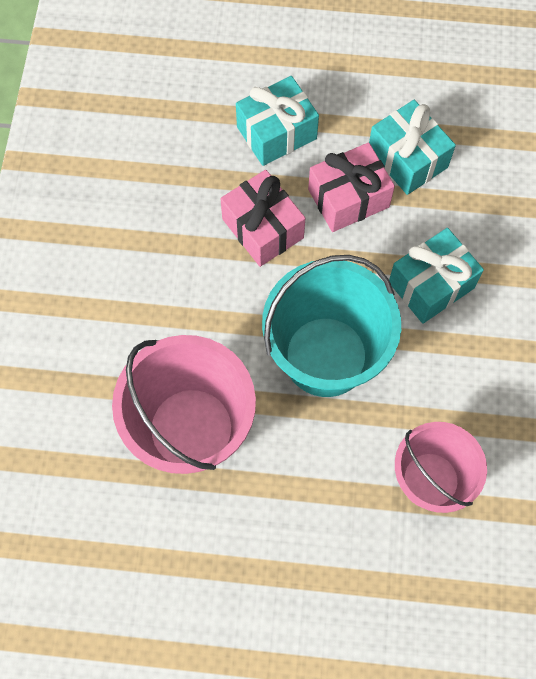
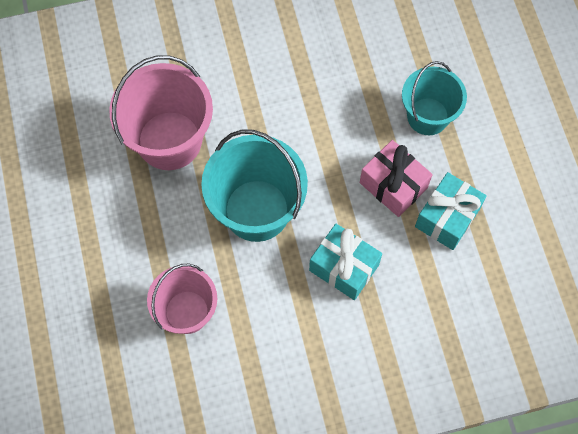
camera: 70 degrees right, 0 degrees up
(262, 228) = (342, 134): pink gift -> none
(276, 133) = (428, 116): turquoise gift -> turquoise bucket

